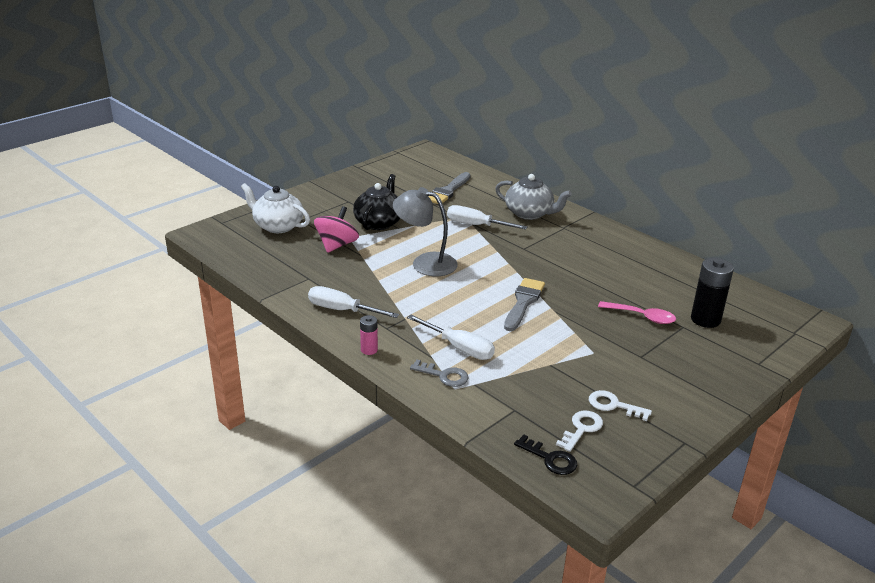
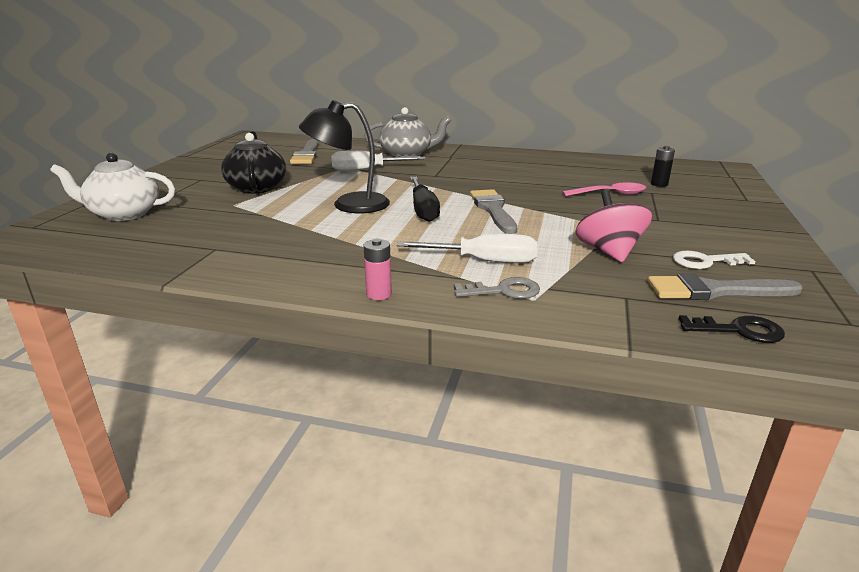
camera: 30 degrees left, 5 degrees down
(337, 245) = (224, 213): pink spinning top -> pink spinning top (609, 252)
(342, 310) = (296, 266): white screwdriver -> none
(425, 263) = (349, 205): grey lamp -> black lamp
(471, 285) = (423, 210): none -> black screwdriver
(581, 429) = (715, 291): white key -> grey brush
(705, 319) = (659, 184): black battery -> black battery, size x0.54

